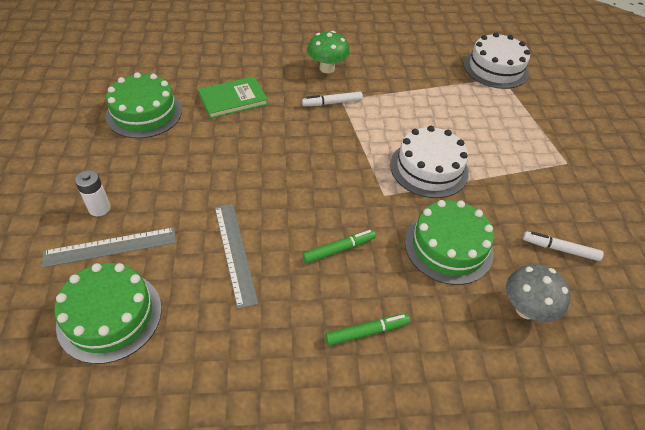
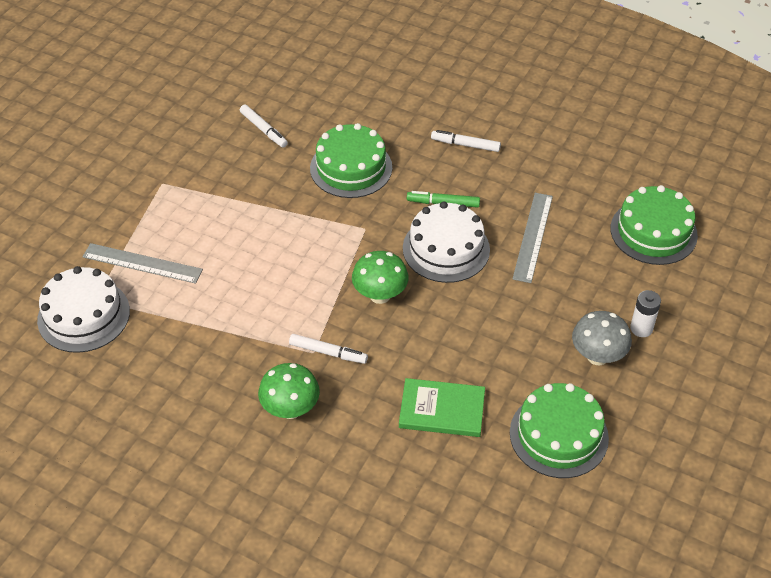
camera: 145 degrees left, 0 degrees up
(110, 247) = (639, 286): grey ruler -> grey ruler (142, 263)
(328, 150) = (380, 295): none -> green mushroom
(367, 332) = (465, 145): green marker -> white marker
(429, 168) = (298, 234): white cake -> white cake (446, 249)
(526, 309) = (337, 110): grey mushroom -> grey mushroom (597, 356)

